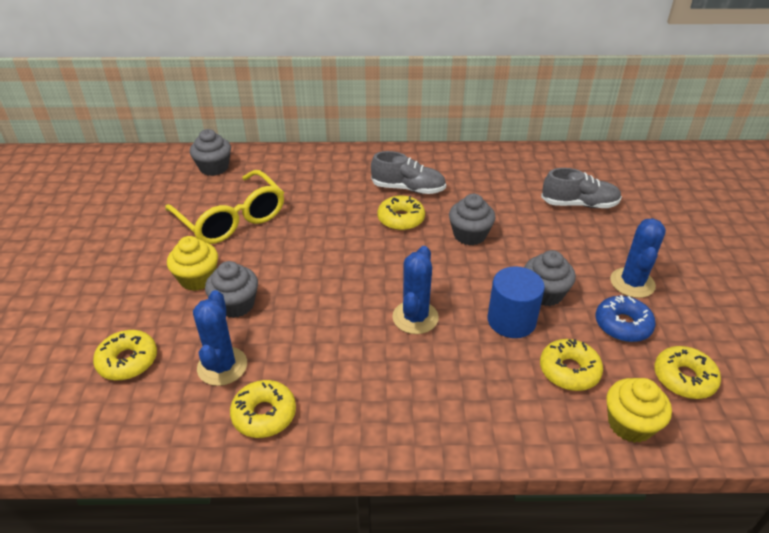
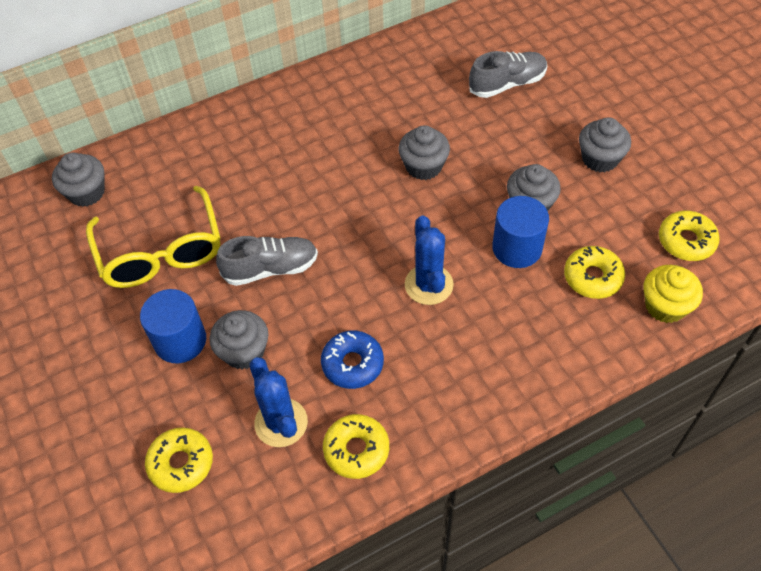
camera: 25 degrees left, 15 degrees up
(197, 279) = (180, 340): yellow cupcake -> blue cylinder
(232, 219) = (161, 252): yellow glasses -> yellow glasses turned 45 degrees clockwise
(401, 219) = (343, 175): yellow donut -> none
(408, 188) = (326, 133): grey shoe -> grey shoe (270, 269)
(622, 325) = (613, 209): blue donut -> blue donut (352, 364)
(632, 283) = (600, 159): blue cactus -> grey cupcake

